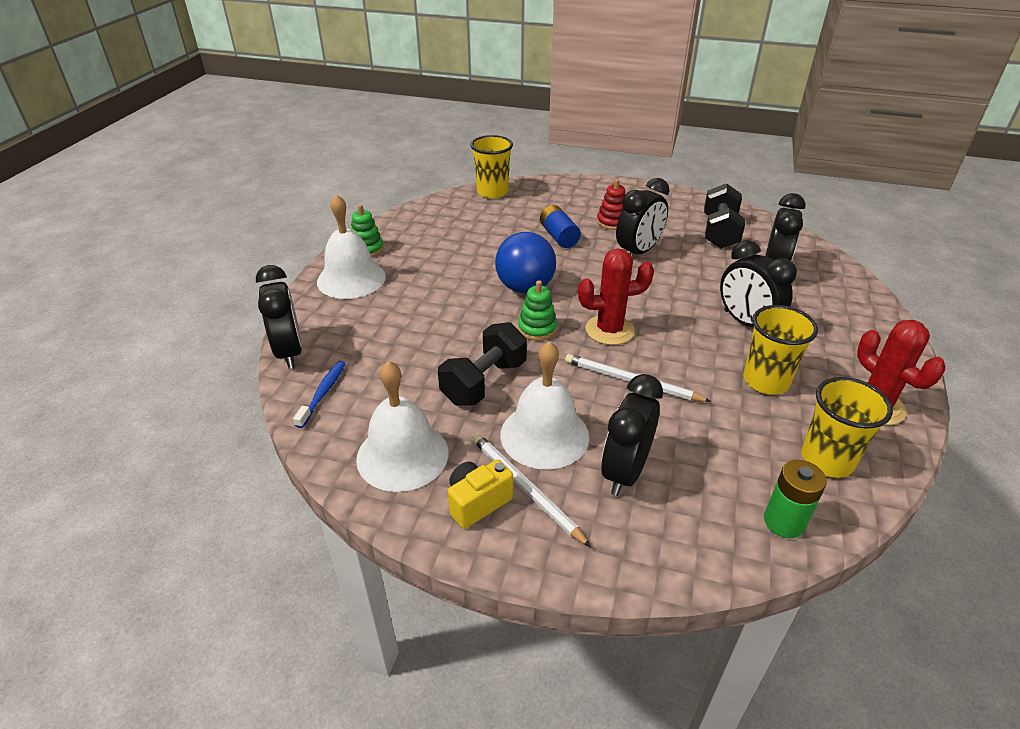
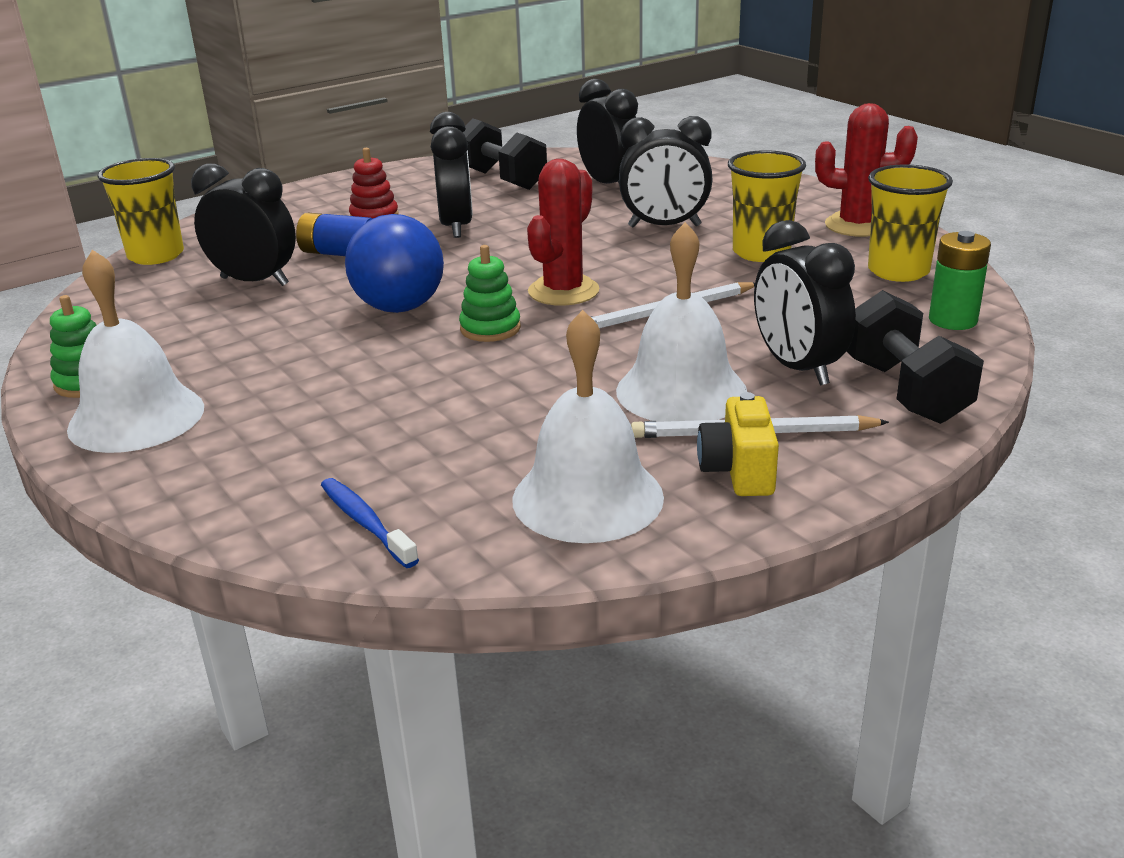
camera: 50 degrees left, 10 degrees down
(289, 352) = (217, 525): black clock -> black clock (255, 281)
(484, 382) = (534, 395): black dumbbell -> black dumbbell (905, 391)

